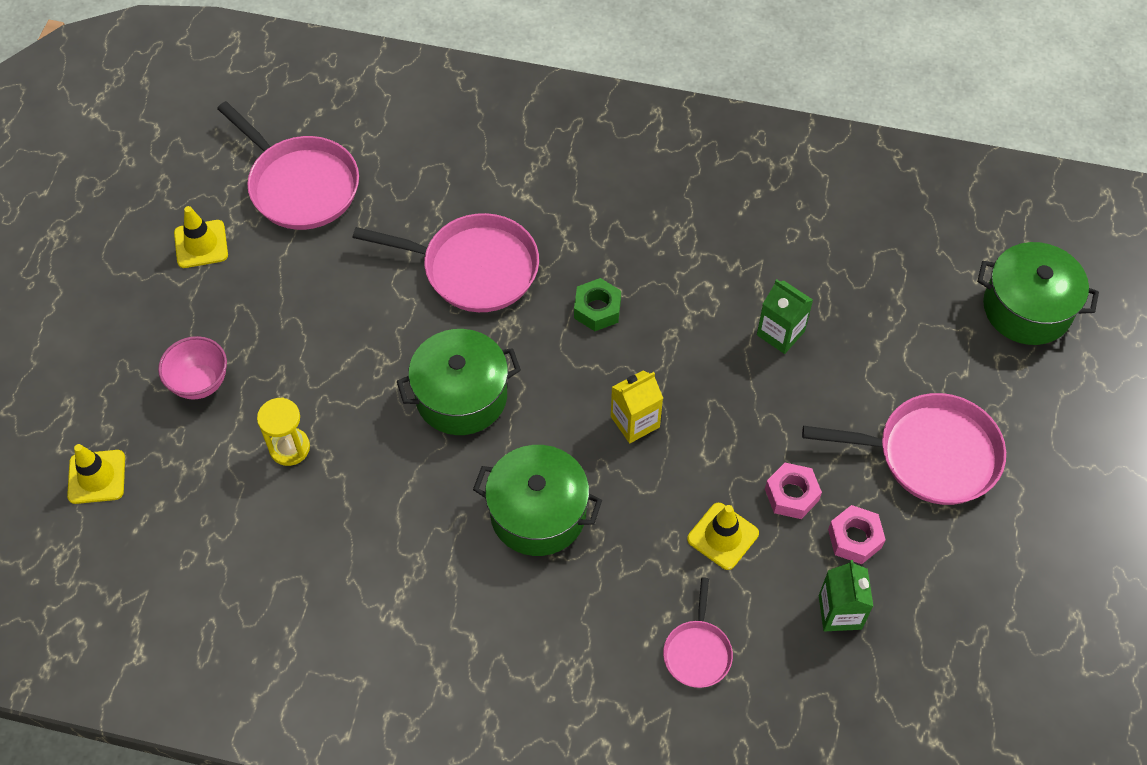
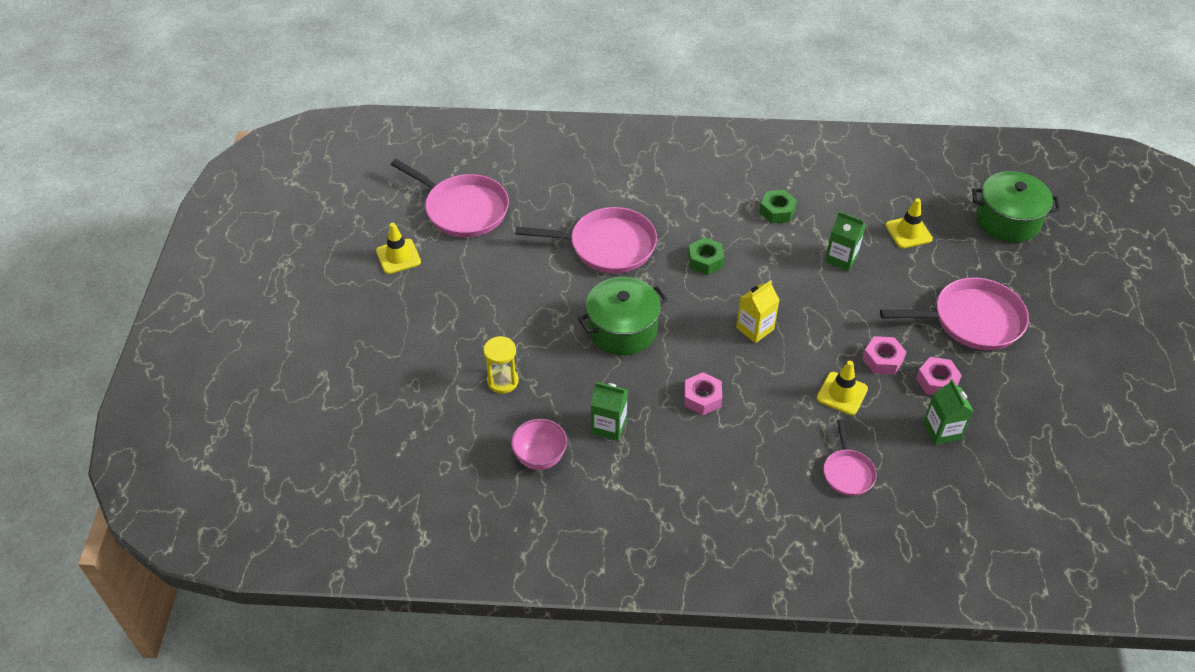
camera: 10 degrees left, 10 degrees down
(96, 477) = (358, 422): yellow traffic cone -> yellow traffic cone (908, 232)
(200, 383) = (422, 347): pink bowl -> pink bowl (540, 458)
(407, 534) = (609, 426): none -> green carton
(538, 513) = (702, 398): green pot -> pink nut
(714, 248) = (777, 211): none -> green nut

